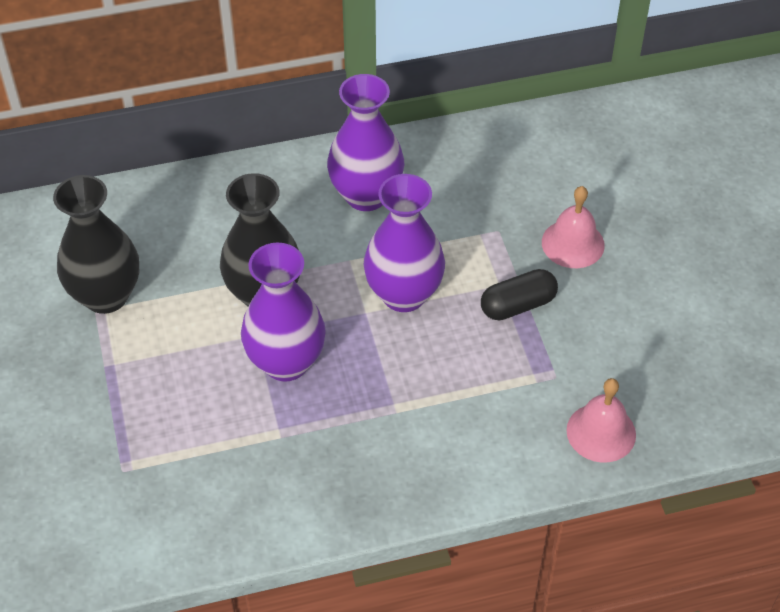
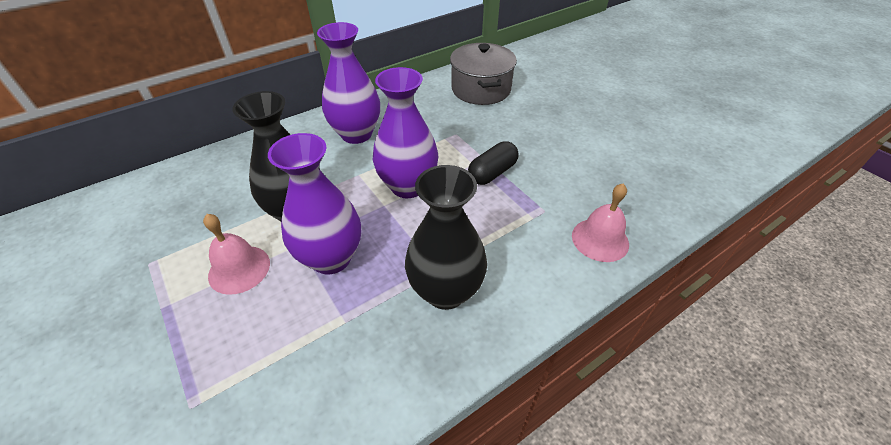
camera: 20 degrees left, 5 degrees down
(106, 296) = (157, 249): black vase -> black vase (445, 291)
(570, 160) = (481, 89): none -> grey pot
(573, 243) = (508, 130): pink bell -> pink bell (239, 269)

